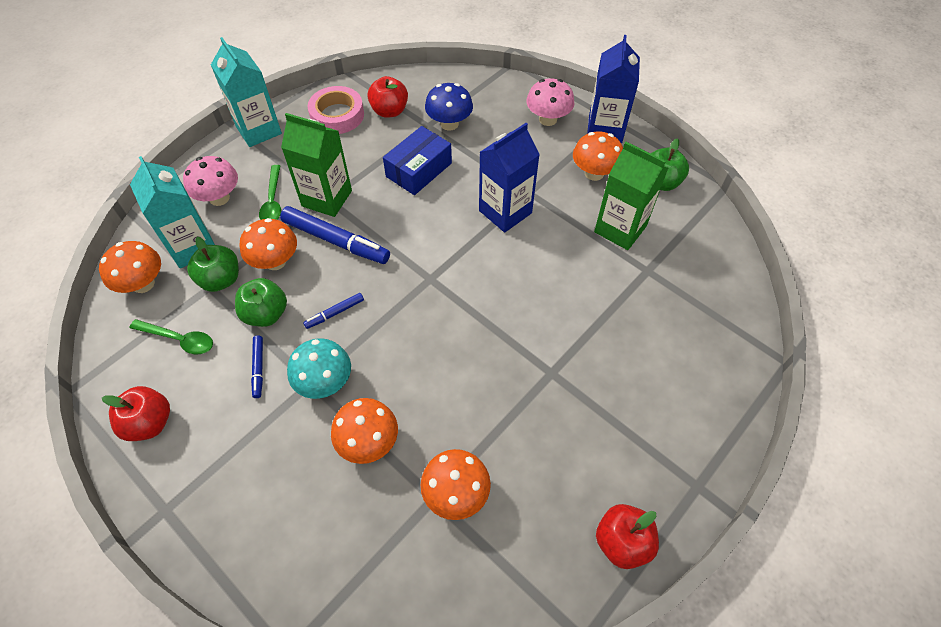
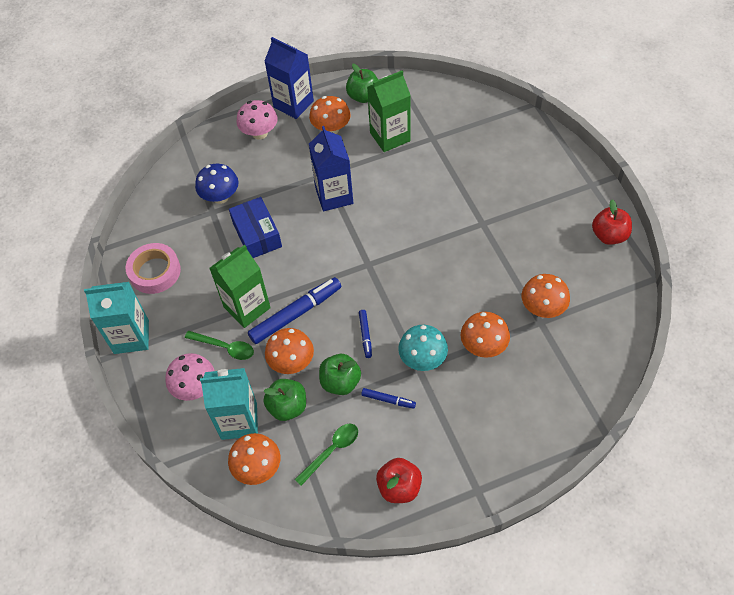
camera: 60 degrees left, 0 degrees up
(389, 111) = (177, 232): red apple -> none

